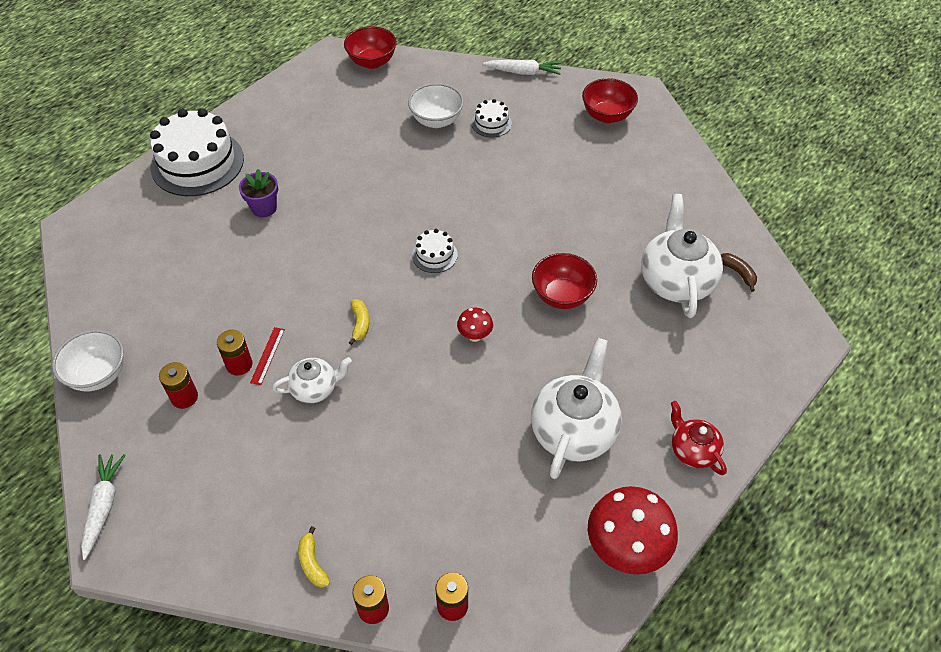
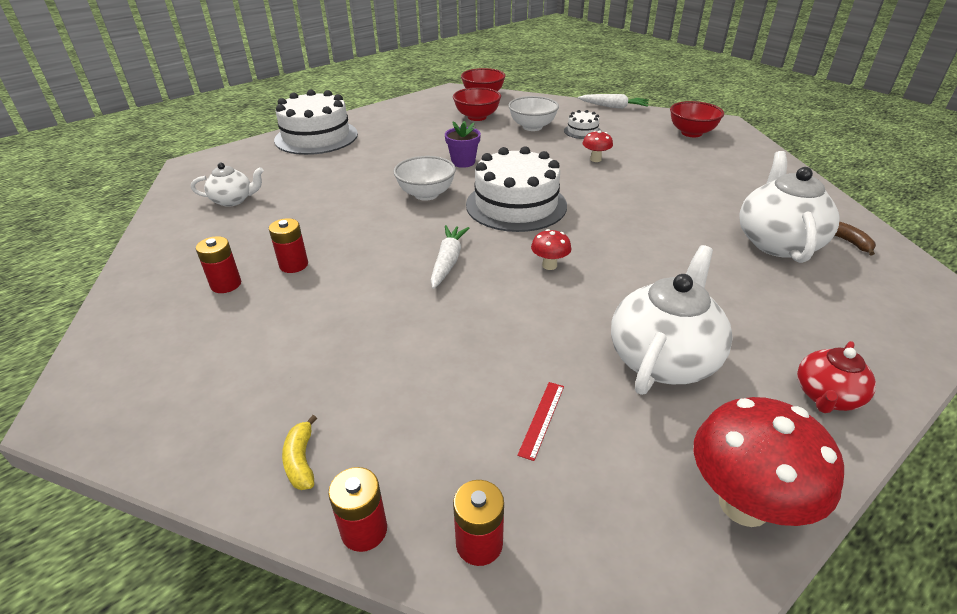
camera: 10 degrees right, 15 degrees down
(98, 375) = (151, 259): white bowl -> white bowl (426, 194)
(103, 506) = (87, 368): white carrot -> white carrot (448, 261)
(264, 208) = (362, 165): purple flower pot -> purple flower pot (463, 162)
(267, 355) = (325, 261): red ruler -> red ruler (542, 419)
(315, 388) = (365, 291): white teapot -> white teapot (233, 200)
(360, 324) = (428, 246): yellow banana -> none
(434, 255) = (516, 205): white cake -> white cake, size x2.18
(508, 173) = (595, 159): none -> red mushroom
(562, 296) = (648, 243): red bowl -> red bowl (477, 117)
(692, 450) = (826, 396): red teapot -> red teapot turned 120 degrees counterclockwise

